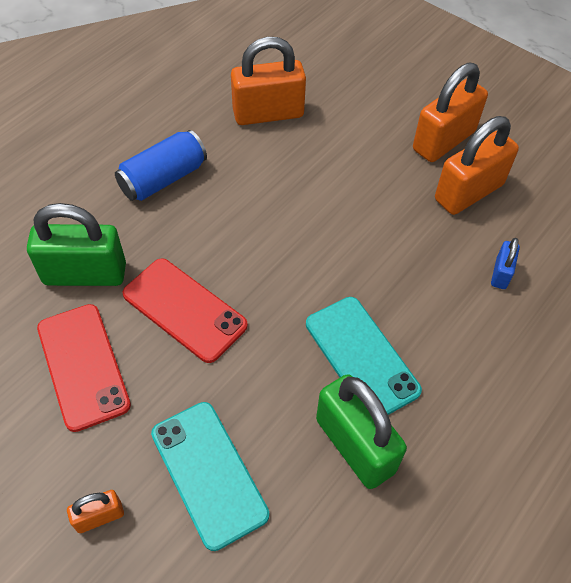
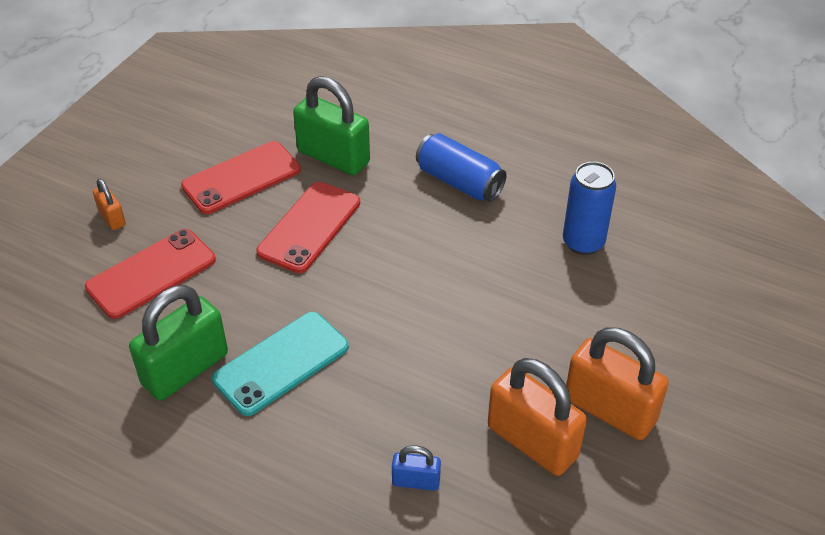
camera: 80 degrees right, 10 degrees down
(85, 274) = (333, 157): green padlock -> green padlock turned 45 degrees counterclockwise
(209, 473) = (151, 273): turquoise phone -> red phone
(268, 113) = (583, 242): orange padlock -> blue can

